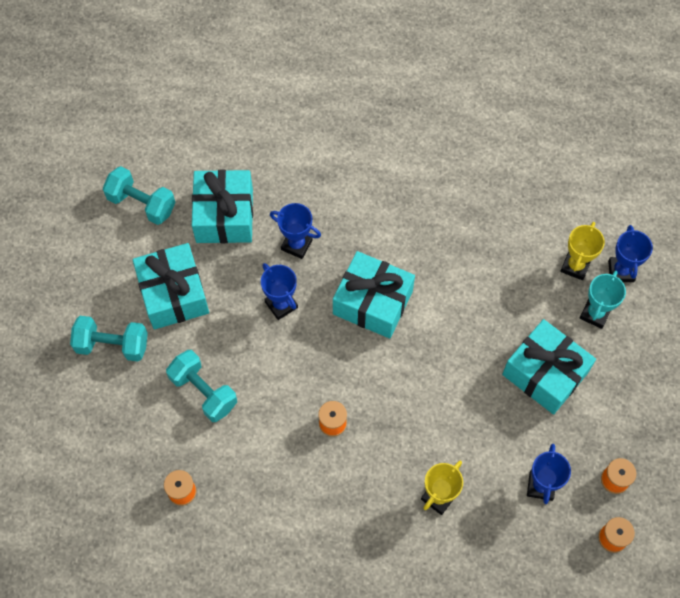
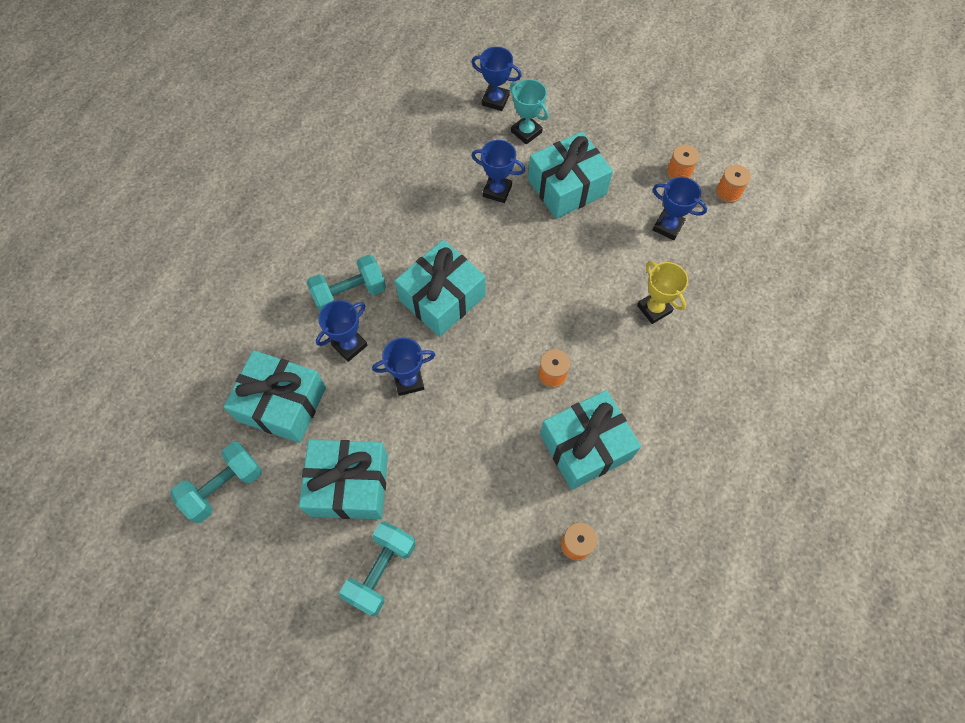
camera: 70 degrees left, 0 degrees up
(203, 392) = (474, 488): turquoise dumbbell -> turquoise dumbbell (350, 294)
(273, 473) = (585, 446): none -> turquoise gift
(510, 310) = (497, 191): none -> blue trophy
(575, 266) = (476, 130): yellow trophy -> none

